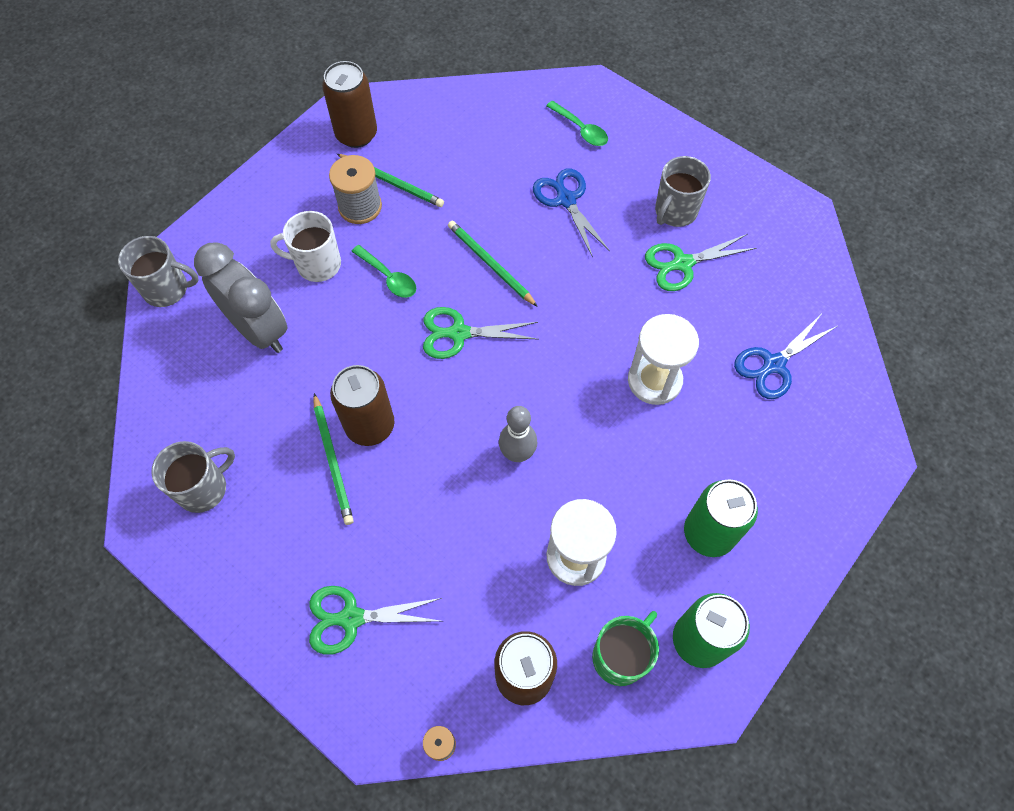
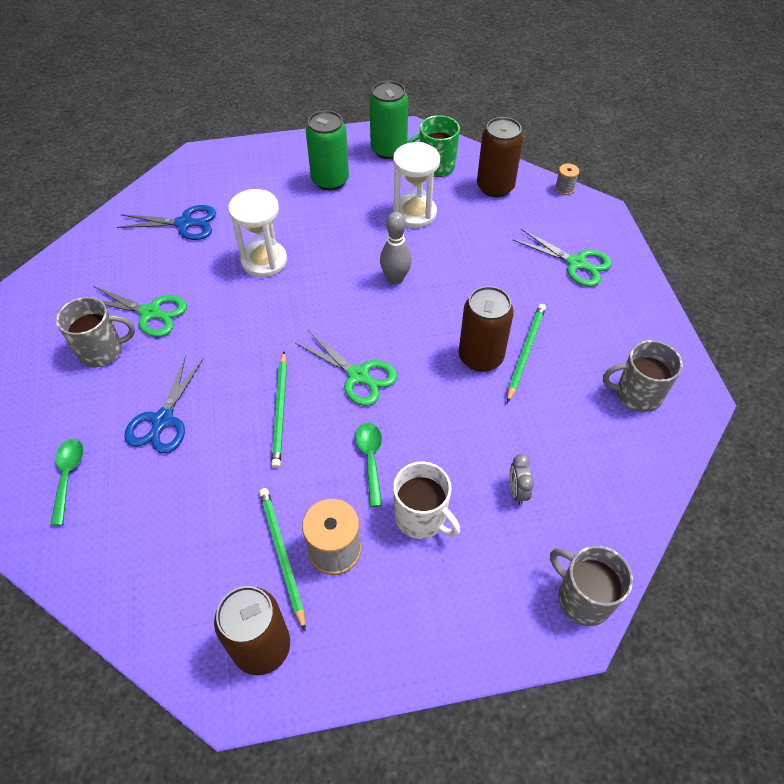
camera: 140 degrees left, 10 degrees down
(259, 329) = (517, 491): grey clock -> grey clock, size x0.40

